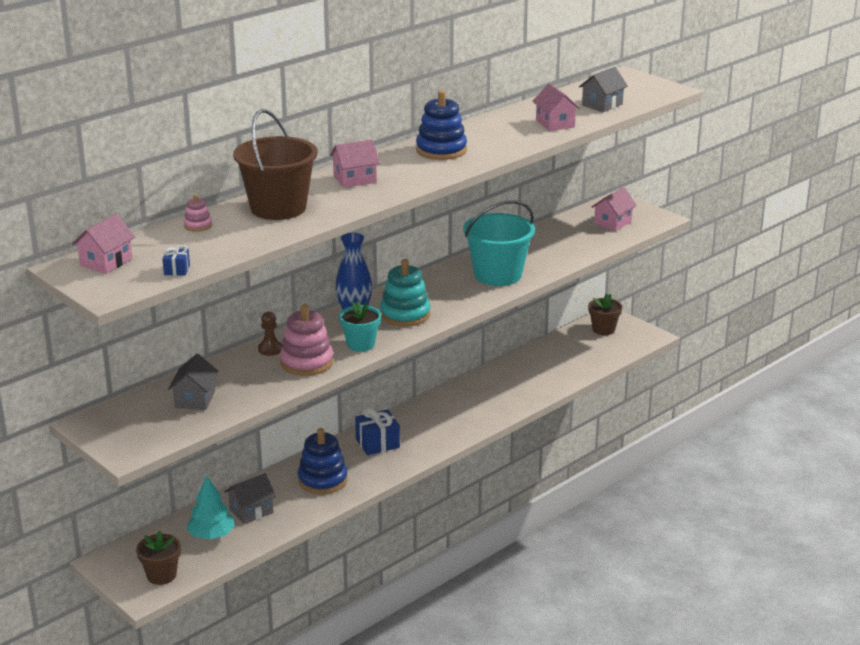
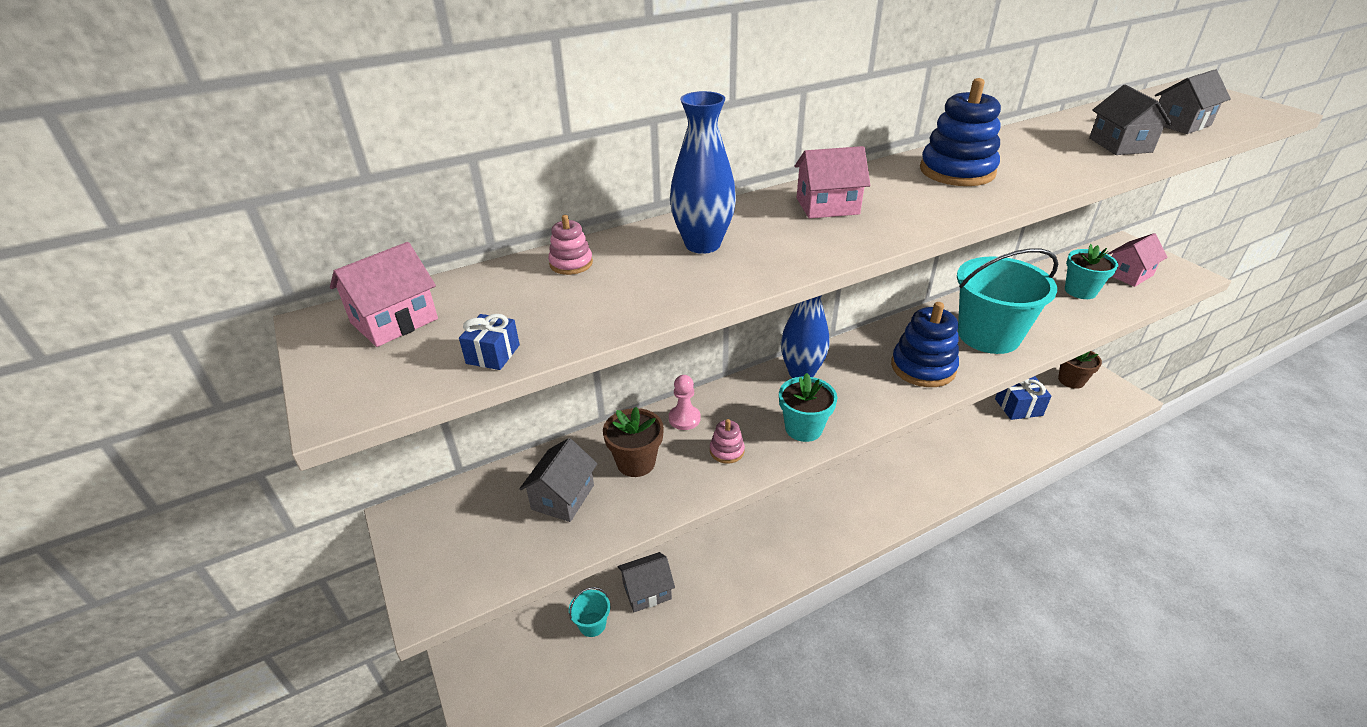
camera: 15 degrees right, 10 degrees up
(161, 575) = (515, 686): brown flower pot -> brown flower pot (636, 462)
(211, 535) = (592, 624): turquoise tree -> turquoise bucket
(270, 349) = (684, 418): brown pawn -> pink pawn
(278, 208) = (702, 244): brown bucket -> blue vase
(307, 362) = (727, 451): pink stacking toy -> pink stacking toy, size x0.48
(322, 480) = (738, 555): blue stacking toy -> blue stacking toy (923, 367)
(377, 443) = (809, 506): blue gift -> blue gift (1018, 407)
(405, 315) = (866, 385): turquoise stacking toy -> none
(555, 123) = (1120, 145): pink house -> grey house
(572, 238) = (1080, 291): none -> turquoise flower pot

